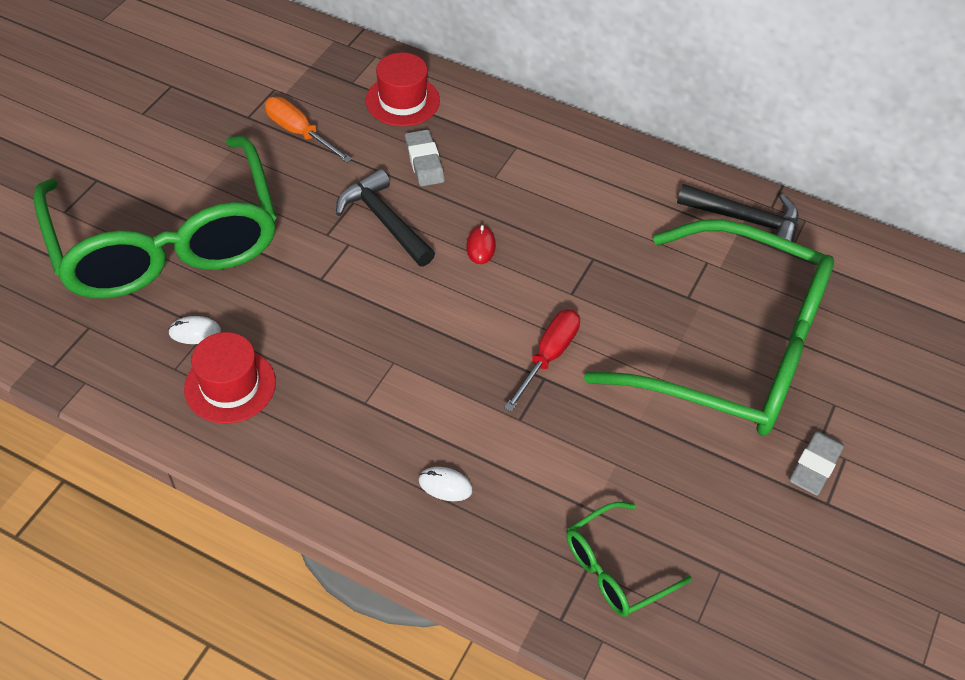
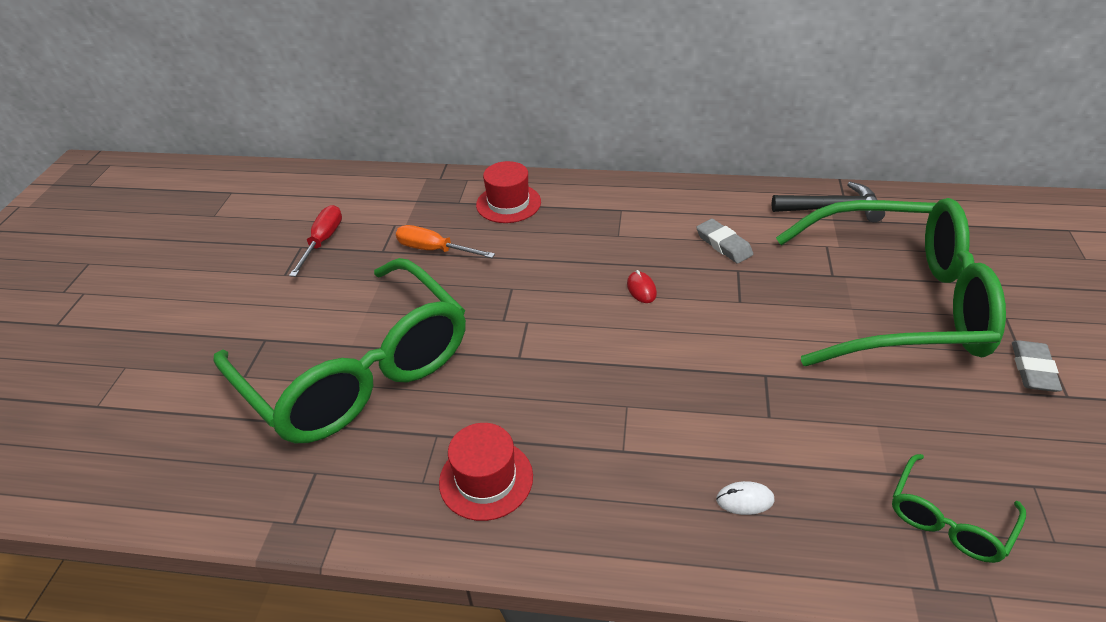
camera: 15 degrees left, 10 degrees down
(195, 332) = (425, 441): white mouse -> none
(384, 220) = (547, 294): black hammer -> none
(424, 161) = (554, 241): grey eraser -> grey eraser (723, 244)
(548, 356) = (756, 356): red screwdriver -> red screwdriver (323, 241)

